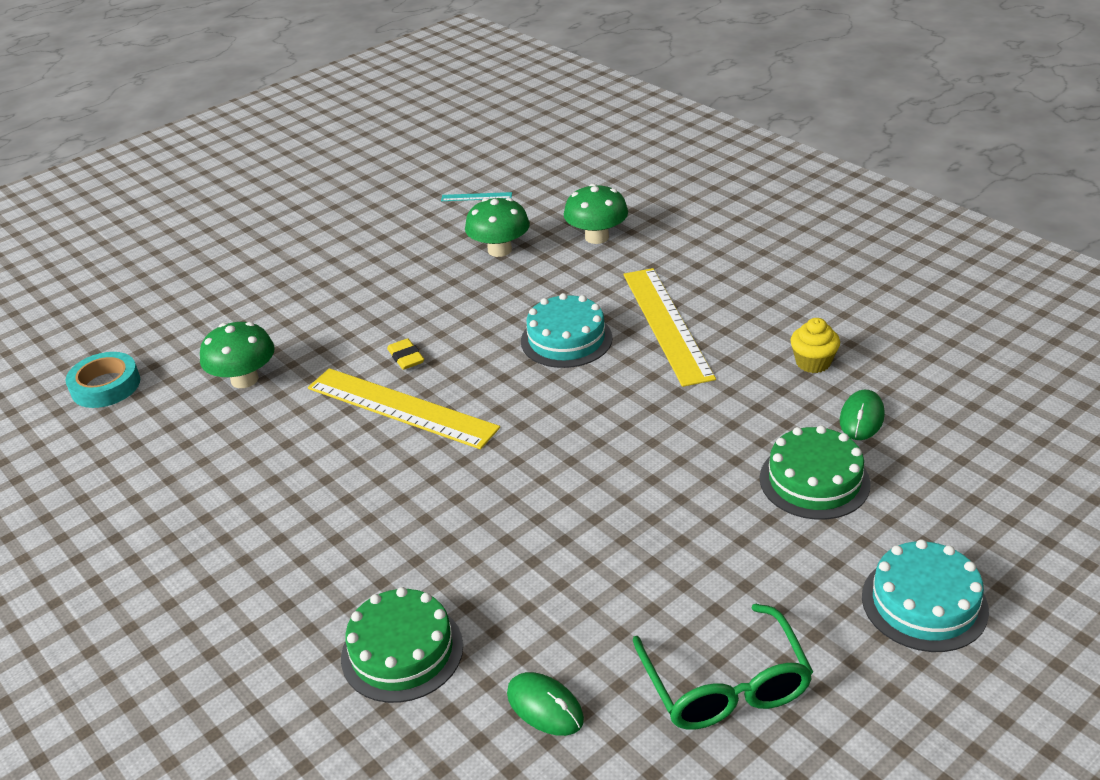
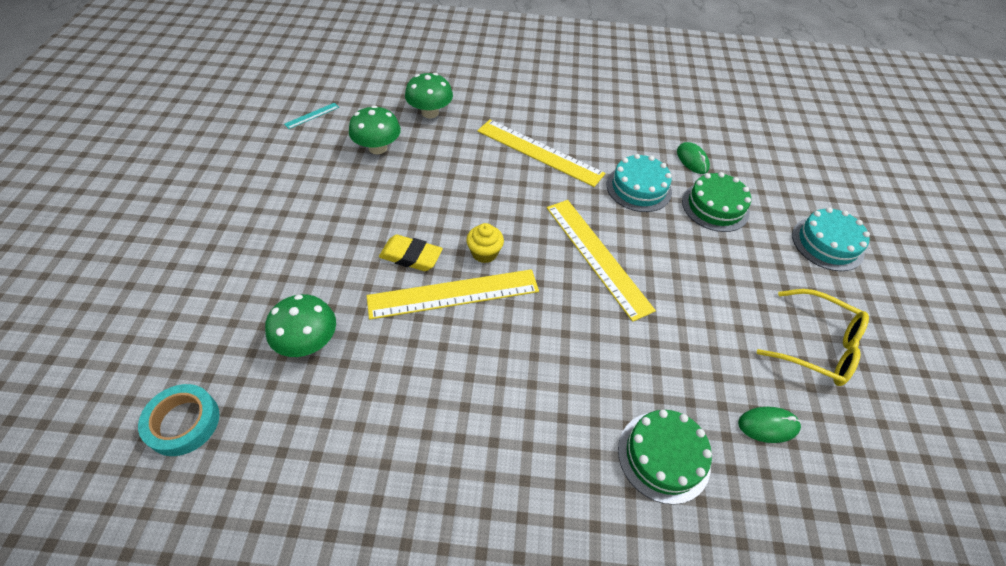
camera: 50 degrees left, 15 degrees up
(406, 357) = (411, 256): yellow eraser -> yellow eraser, size x1.51
(566, 339) = (496, 190): turquoise cake -> turquoise cake (638, 188)
(587, 452) = (597, 256): none -> yellow ruler
(725, 685) = (817, 346): green glasses -> yellow glasses
(813, 363) = (636, 139): yellow cupcake -> yellow cupcake (484, 253)

